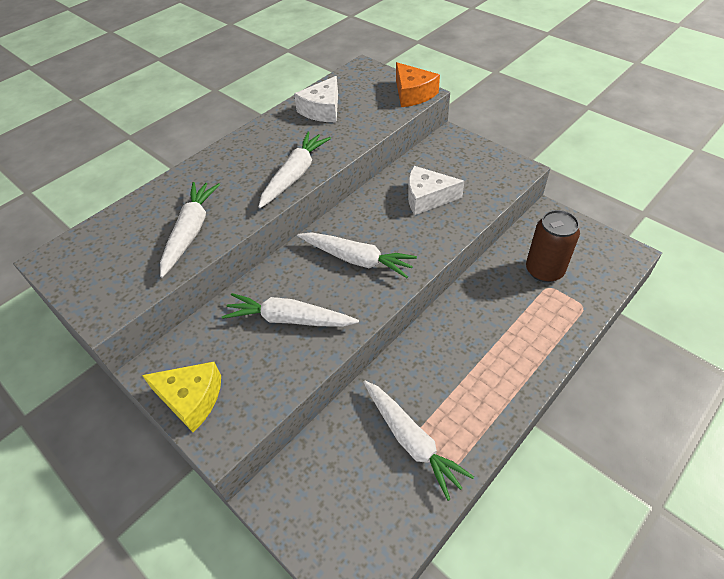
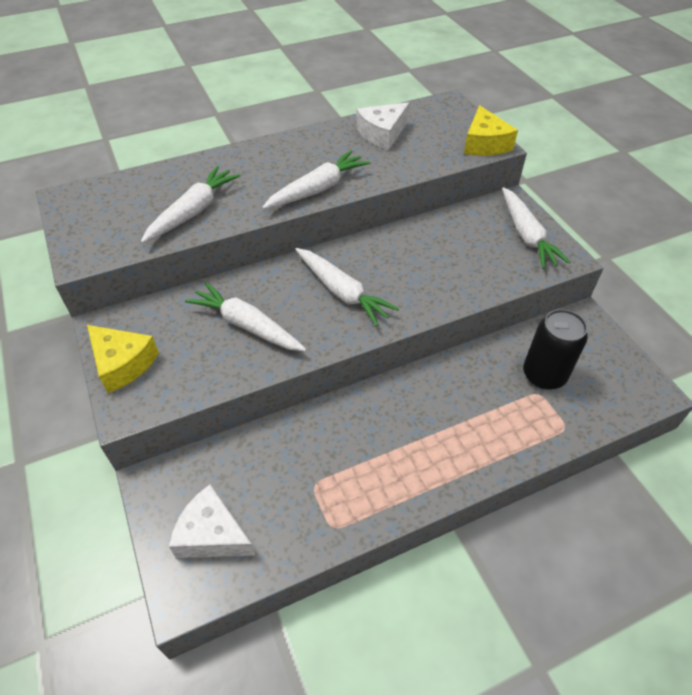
camera: 20 degrees right, 0 degrees up
(411, 441) = (308, 487): white carrot -> white carrot (526, 235)
(413, 94) = (484, 144): orange cheese -> yellow cheese
(427, 198) = (448, 256): white cheese -> white cheese (212, 534)
(544, 270) = (544, 375): brown can -> black can

